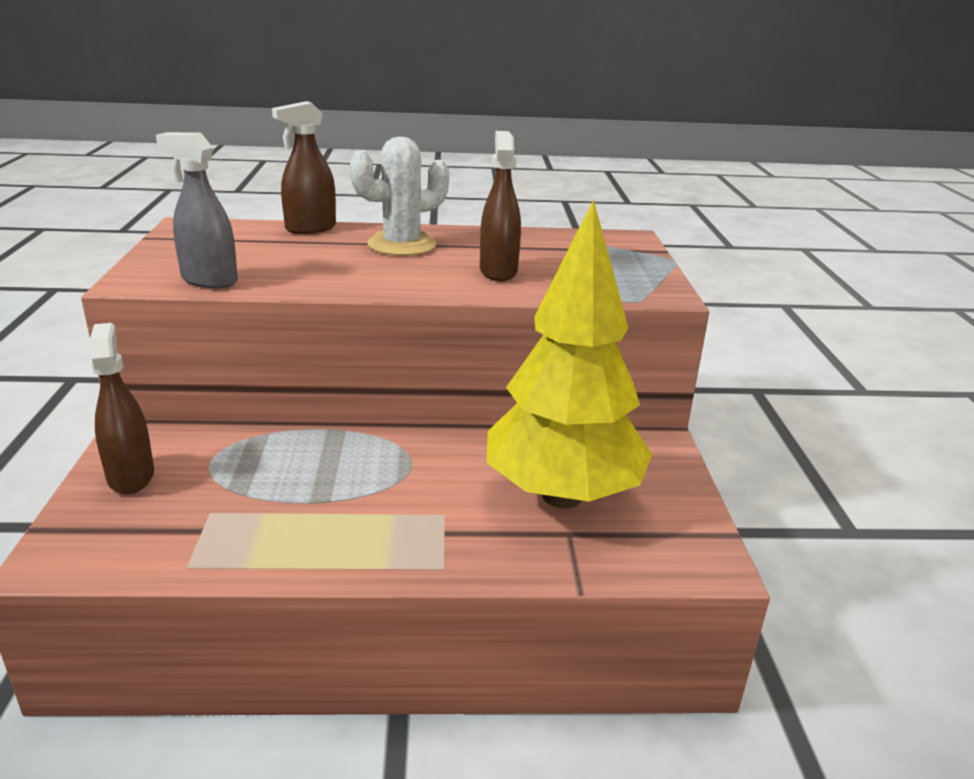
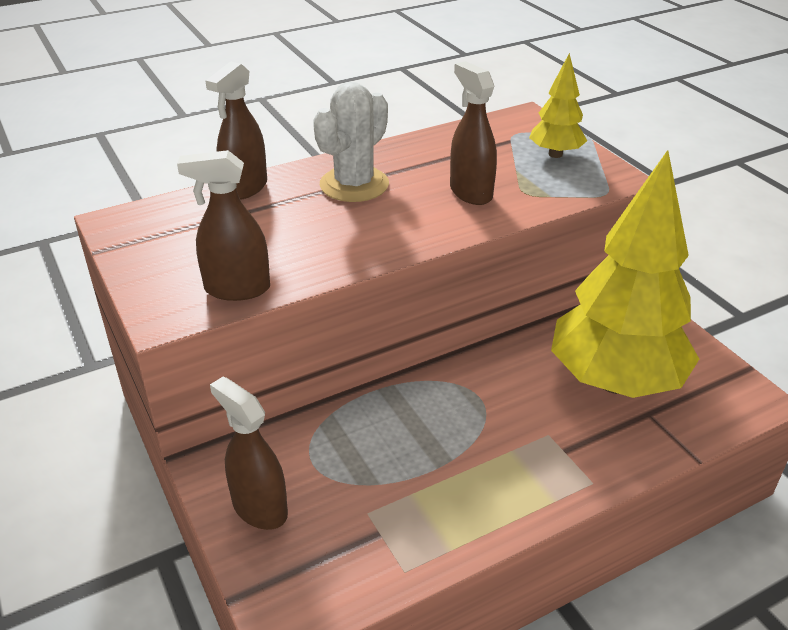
camera: 25 degrees left, 10 degrees up
(209, 280) = (237, 289): grey spray bottle -> brown spray bottle
(621, 265) = (555, 154): none -> yellow tree

